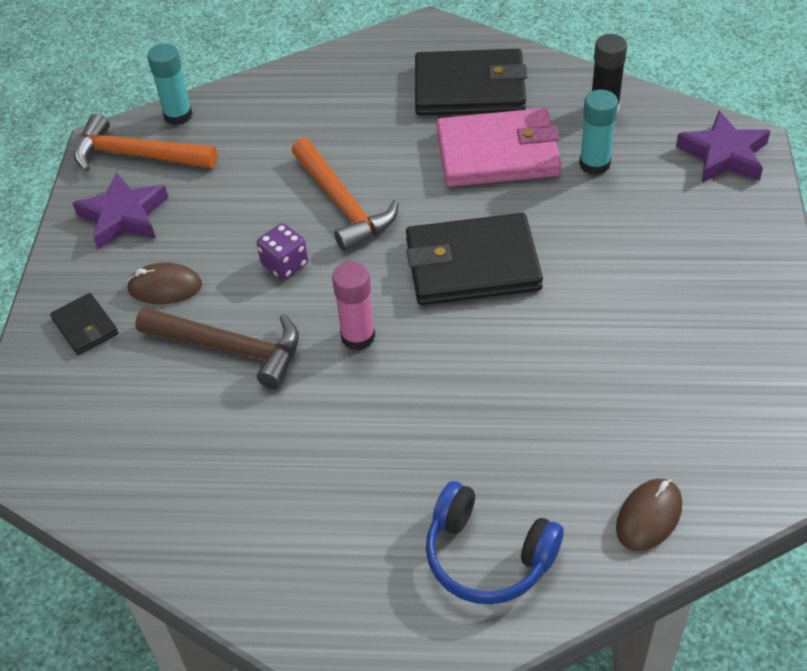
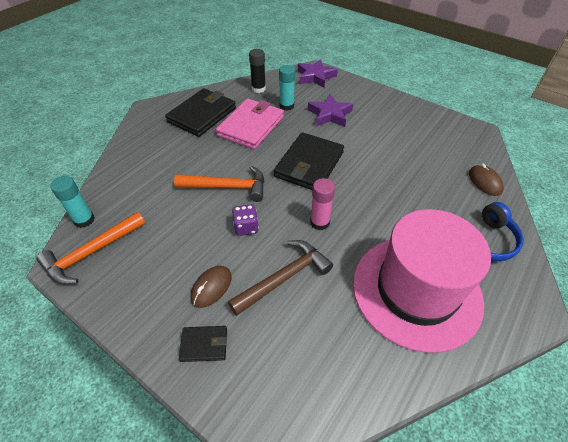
camera: 60 degrees left, 0 degrees up
(124, 216) = (134, 282): purple star -> purple star (330, 114)
(313, 503) = (416, 290): none -> pink hat

